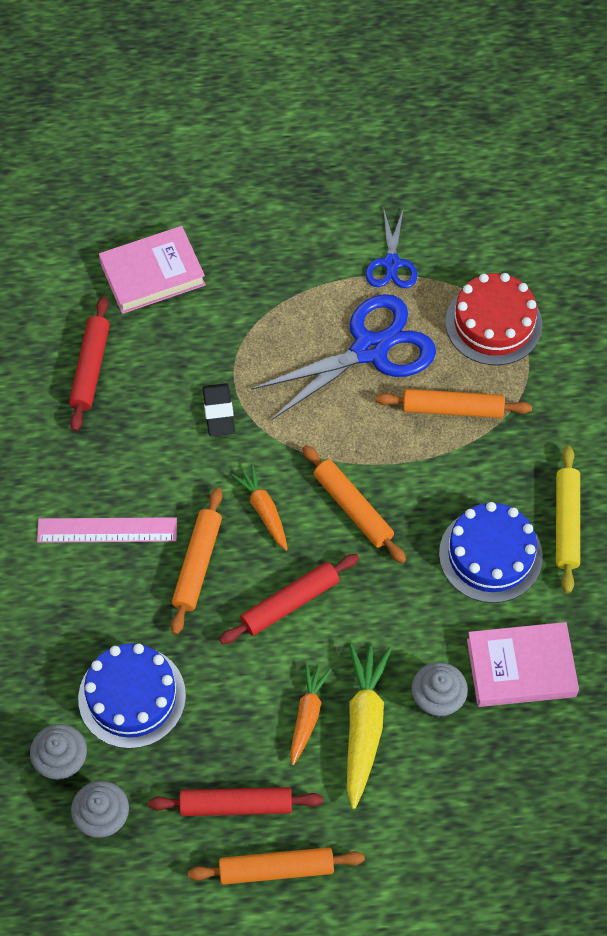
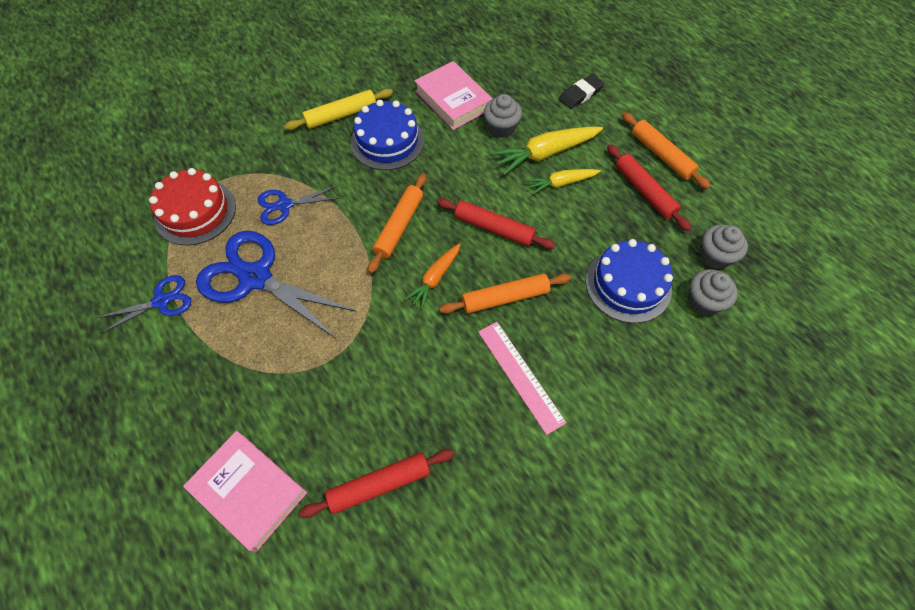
camera: 120 degrees left, 0 degrees up
(219, 412) = (368, 353): black eraser -> black eraser (580, 94)
(307, 715) = (561, 183): orange carrot -> yellow carrot
(452, 409) = (284, 205): orange rolling pin -> blue scissors

